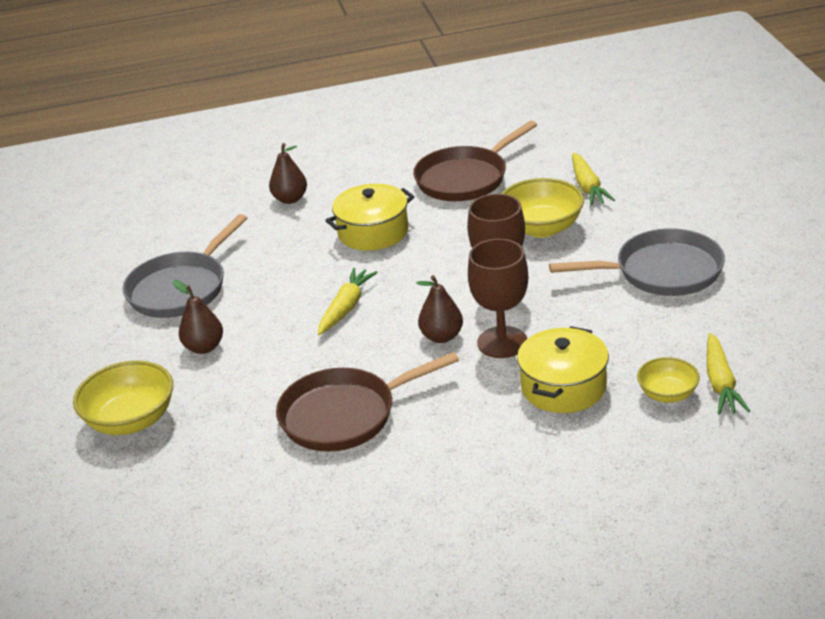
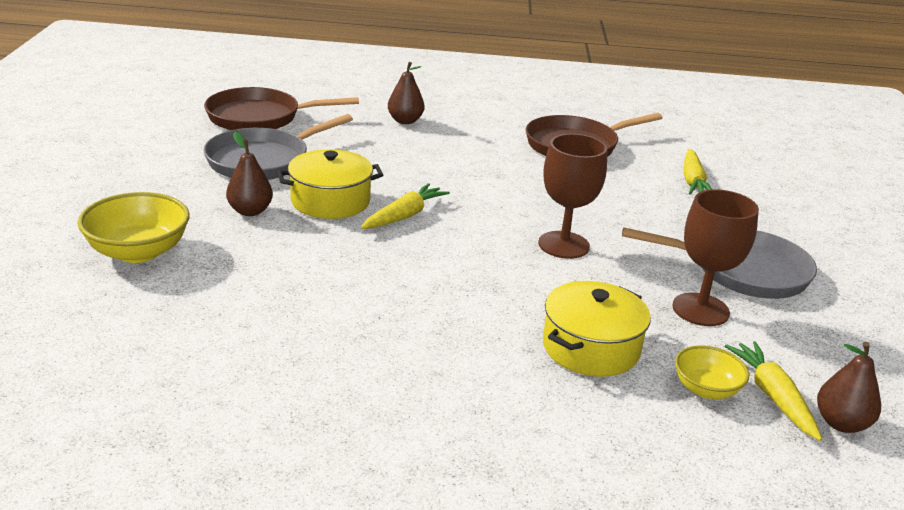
camera: 10 degrees right, 5 degrees down
(345, 415) = (346, 307): brown pan -> brown pan (260, 117)
(373, 232) = (466, 164): yellow pot -> yellow pot (330, 201)
(442, 337) = (485, 266): brown pear -> brown pear (841, 423)
(502, 342) = (544, 288): brown goblet -> brown goblet (700, 309)
(541, 228) = (632, 202): yellow bowl -> none
(720, 383) = (772, 396): yellow carrot -> yellow carrot turned 150 degrees clockwise

